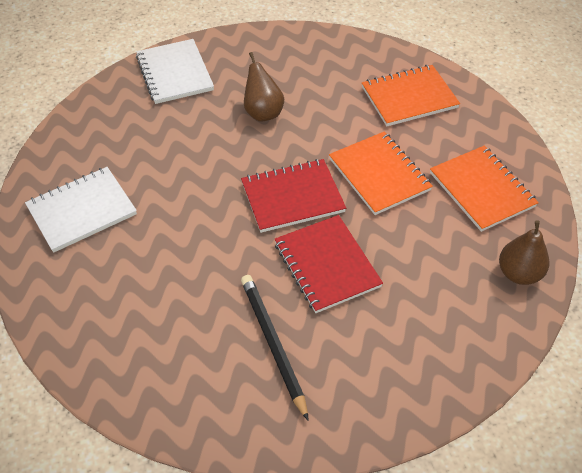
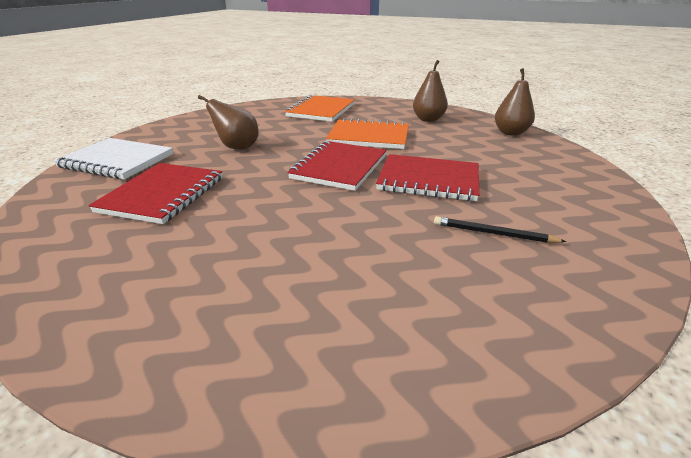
camera: 50 degrees left, 20 degrees down
(82, 211) = (149, 276): white notebook -> none
(157, 139) = (162, 194): none -> red notebook
(273, 344) = (493, 234): black pencil -> black pencil, size x0.62
(482, 190) = (428, 119): orange notebook -> brown pear

